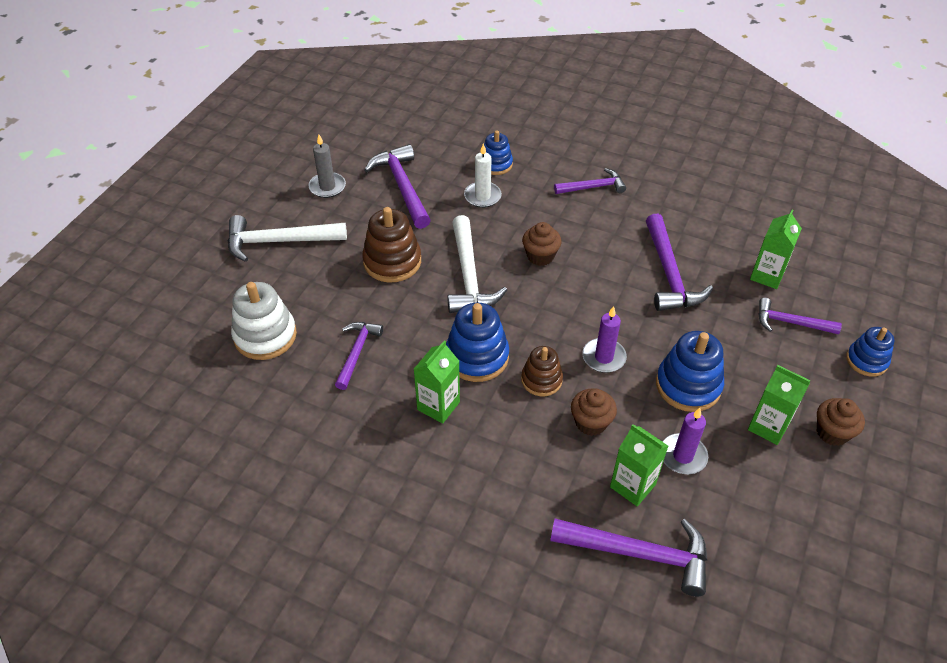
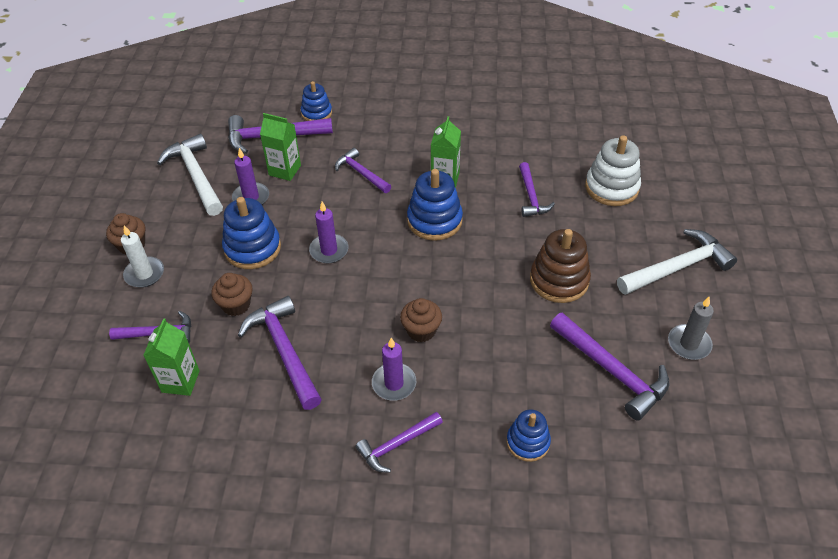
camera: 160 degrees right, 0 degrees up
(469, 276) = (479, 288): white hammer -> white hammer (196, 176)
(482, 196) = (517, 387): white candle -> white candle (144, 274)
(535, 448) = (361, 173): none -> purple hammer
(541, 380) = (374, 218): brown stacking toy -> none
(580, 225) = (394, 383): none -> purple candle
(591, 423) = (325, 200): brown cupcake -> brown cupcake (236, 305)
(768, 426) = (184, 235): green carton -> none
(866, 360) = (89, 316): blue stacking toy -> blue stacking toy (316, 113)

